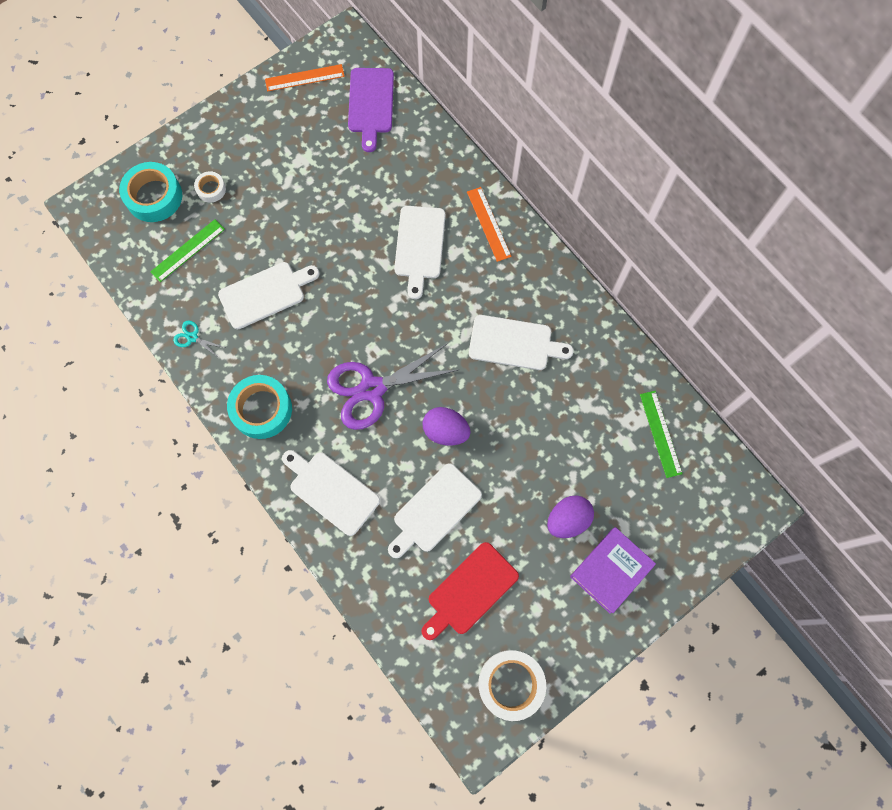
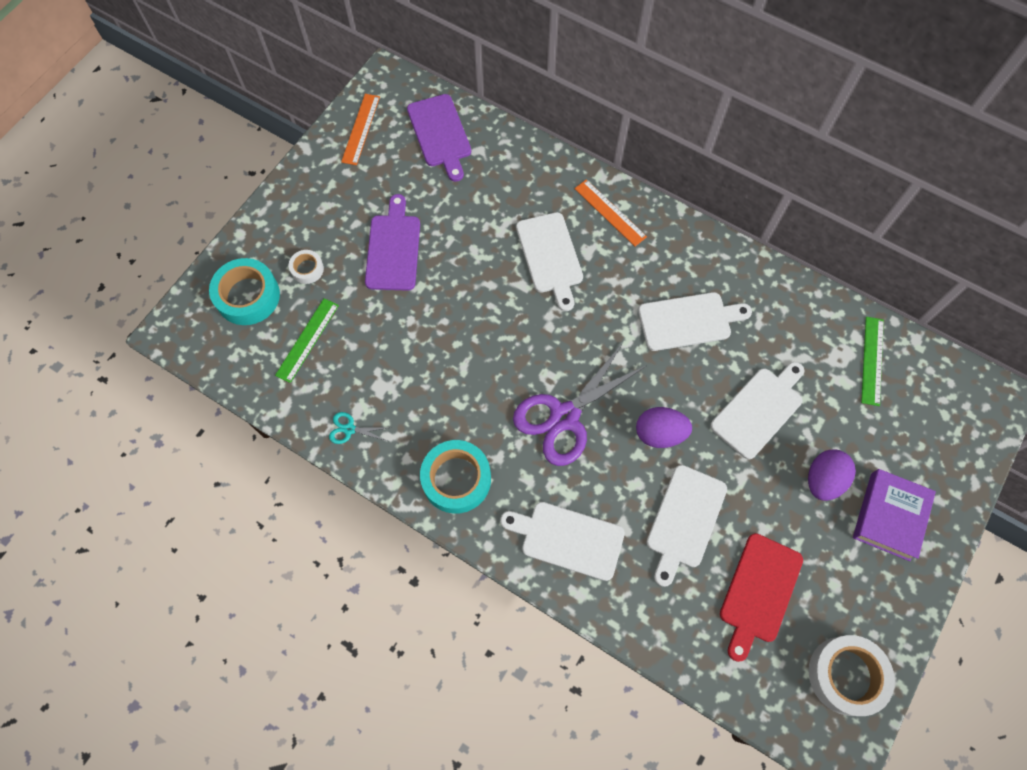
camera: 20 degrees left, 5 degrees down
(265, 294) = (410, 357): white cutting board -> white cutting board (759, 410)
(289, 195) = (393, 249): none -> purple cutting board
(304, 78) = (361, 129): orange ruler -> orange ruler turned 45 degrees counterclockwise
(660, 433) = (872, 360): green ruler -> green ruler turned 45 degrees clockwise

